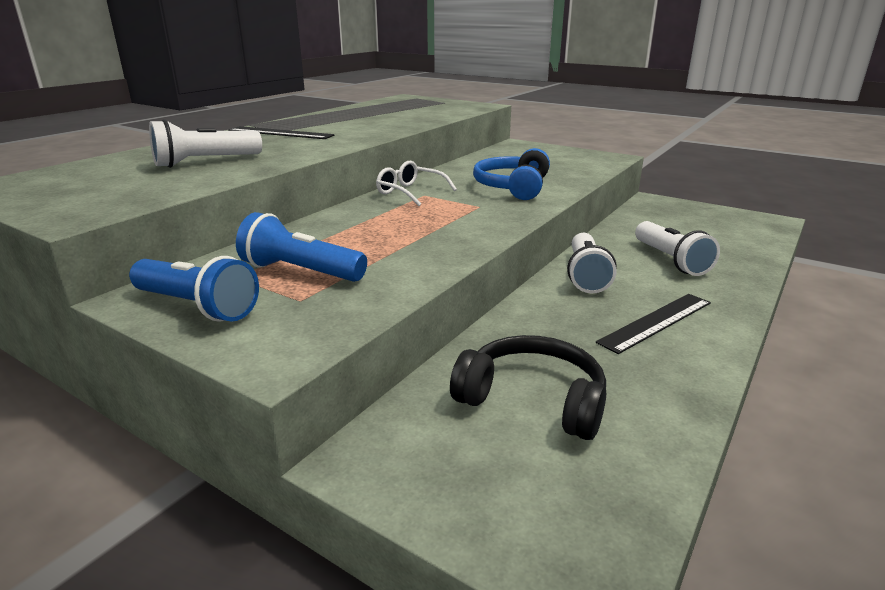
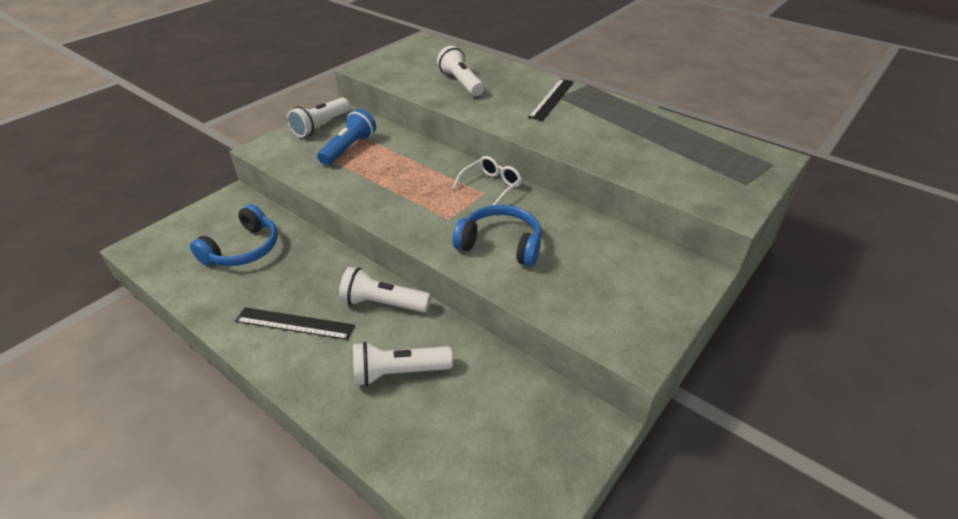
camera: 95 degrees right, 15 degrees up
(197, 306) = (321, 126): blue flashlight -> white flashlight
(533, 400) = (243, 249): black headphones -> blue headphones
(656, 322) = (295, 323): black ruler -> black ruler turned 45 degrees counterclockwise

